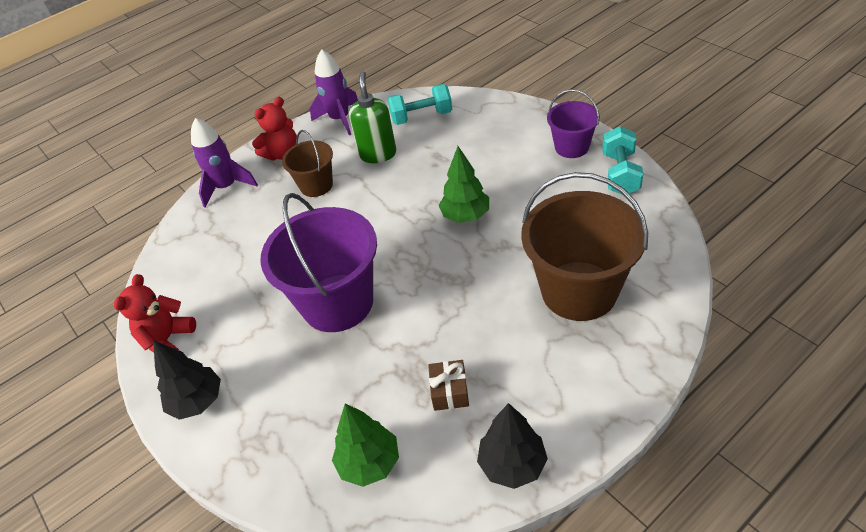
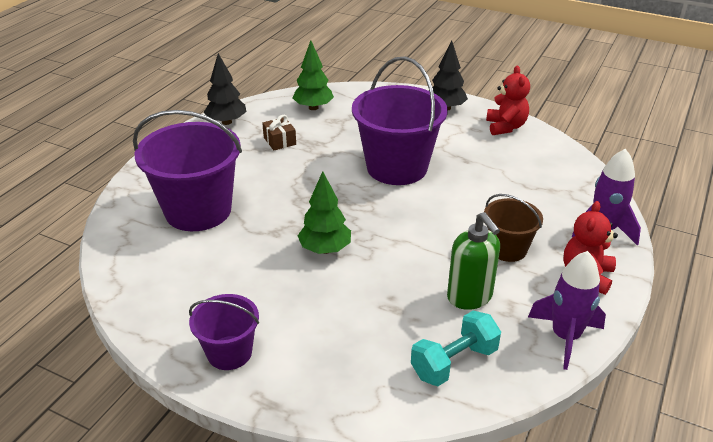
camera: 150 degrees right, 10 degrees down
(579, 291) = (198, 210): brown bucket -> purple bucket
(620, 174) = (165, 326): turquoise dumbbell -> none

